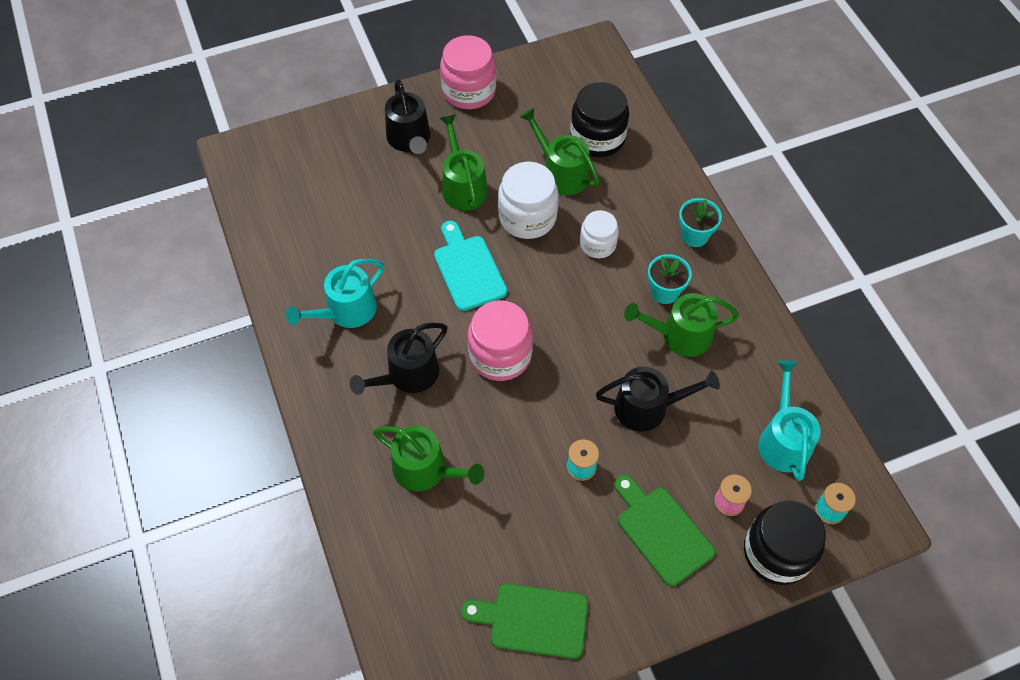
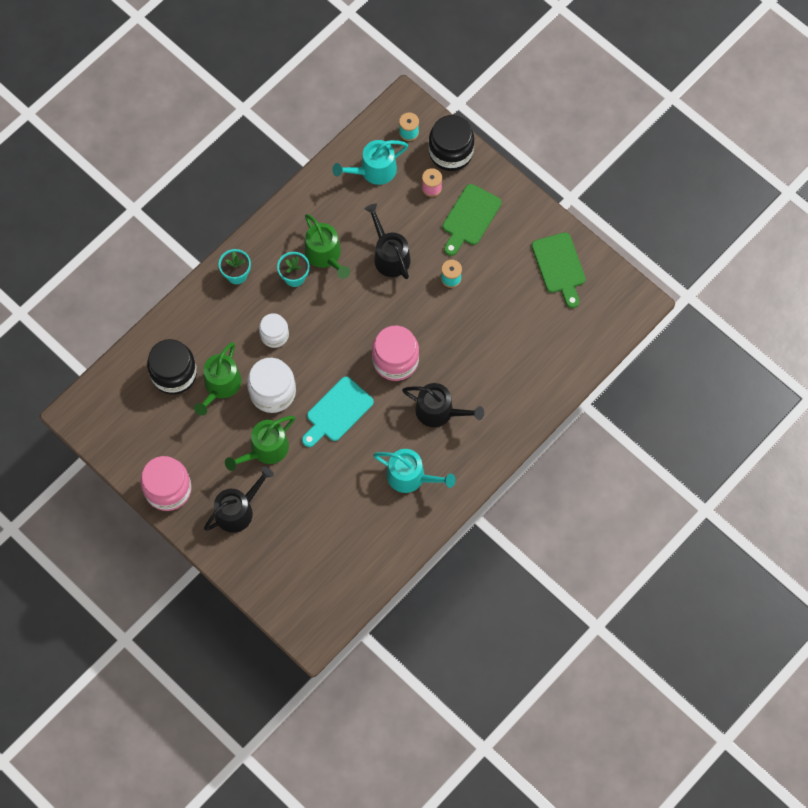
camera: 115 degrees left, 10 degrees up
(426, 469) = (499, 368): green watering can -> none

